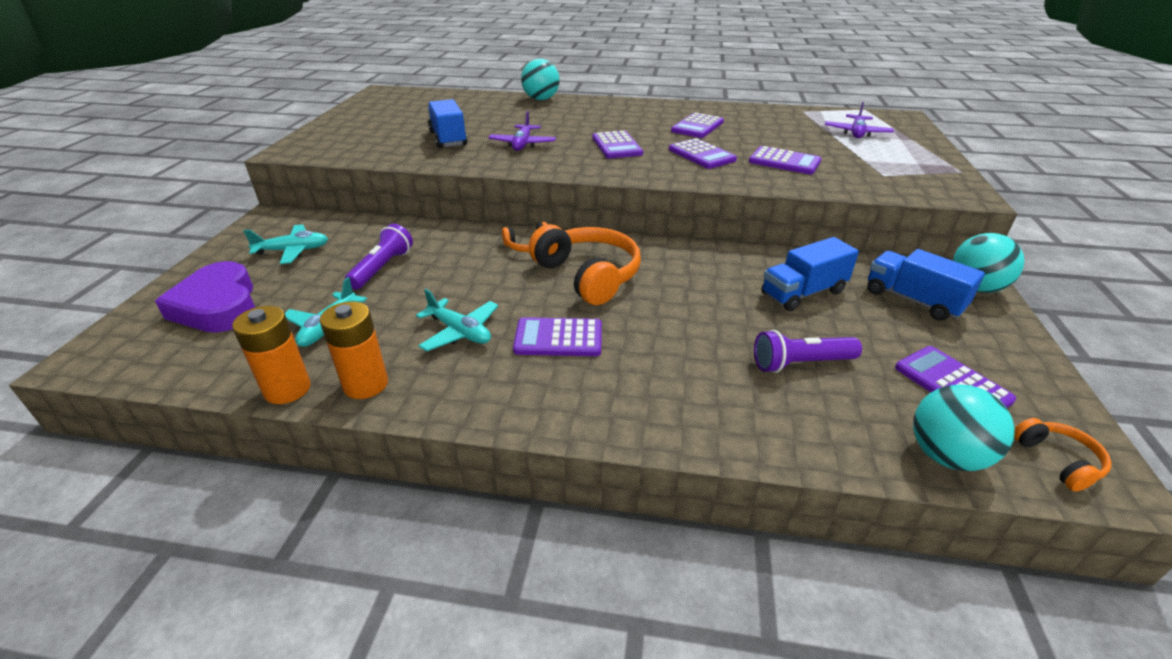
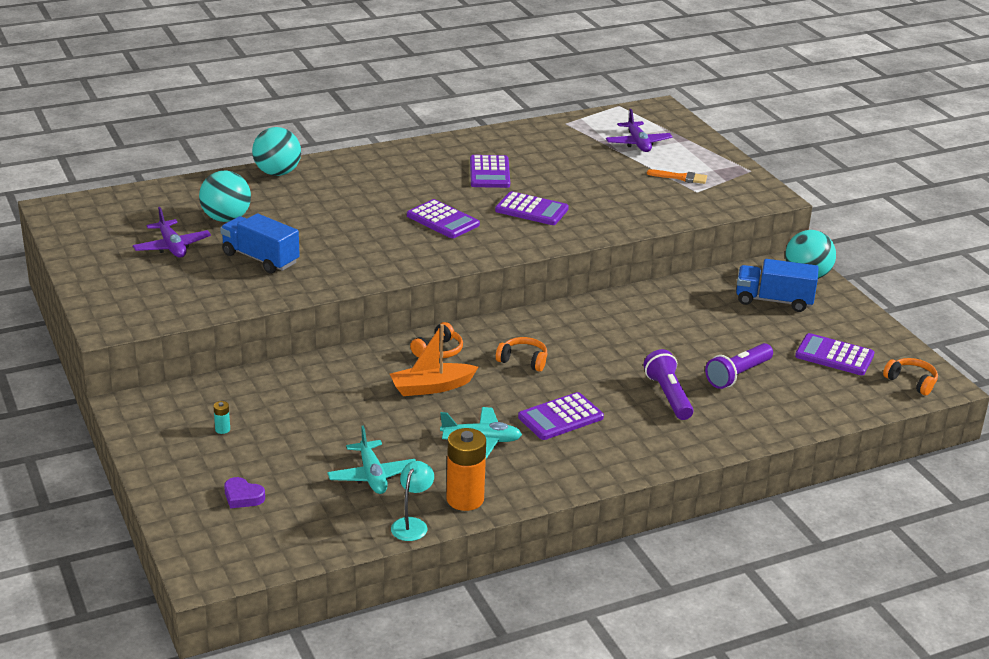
camera: 35 degrees left, 5 degrees down
(218, 306) = (243, 497): purple heart -> purple heart, size x0.44
(287, 389) = (412, 524): orange battery -> turquoise lamp
(293, 250) = (222, 429): turquoise plane -> turquoise battery
(382, 268) = (337, 415): purple flashlight -> purple flashlight (668, 396)
(482, 271) = (431, 387): none -> orange boat
(522, 144) = (349, 244): purple plane -> purple plane (172, 247)
(588, 275) = (523, 360): orange headphones -> orange headphones, size x0.48
(784, 162) = (608, 198): purple calculator -> none
(803, 293) = (697, 320): blue truck -> none
(876, 162) = (681, 177): none -> orange brush
(946, 455) = (856, 401): turquoise ball -> turquoise ball (226, 218)

